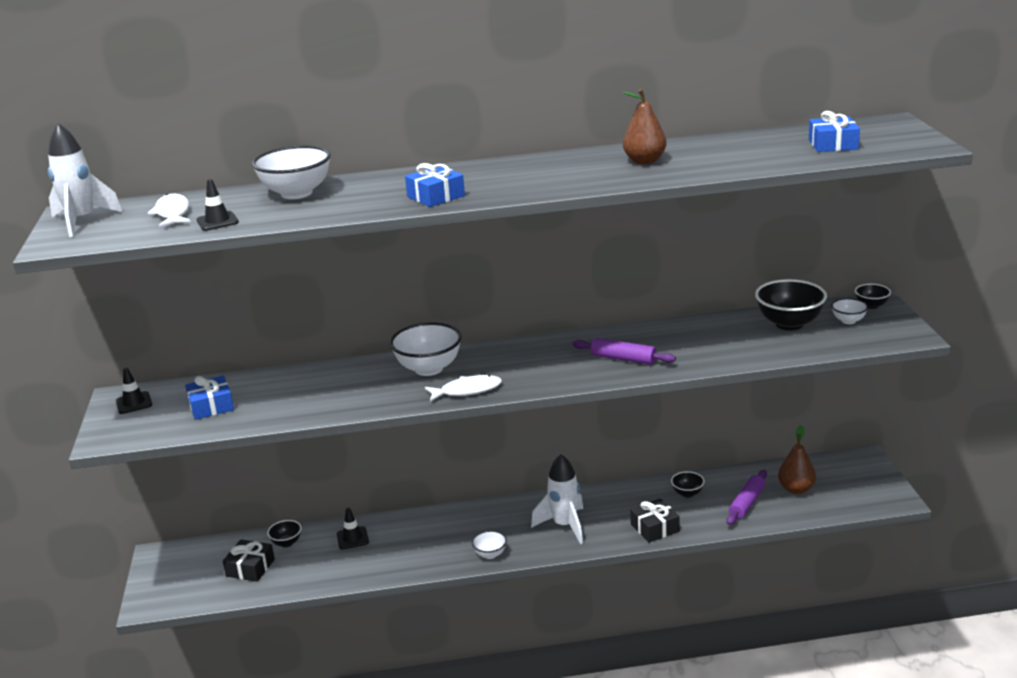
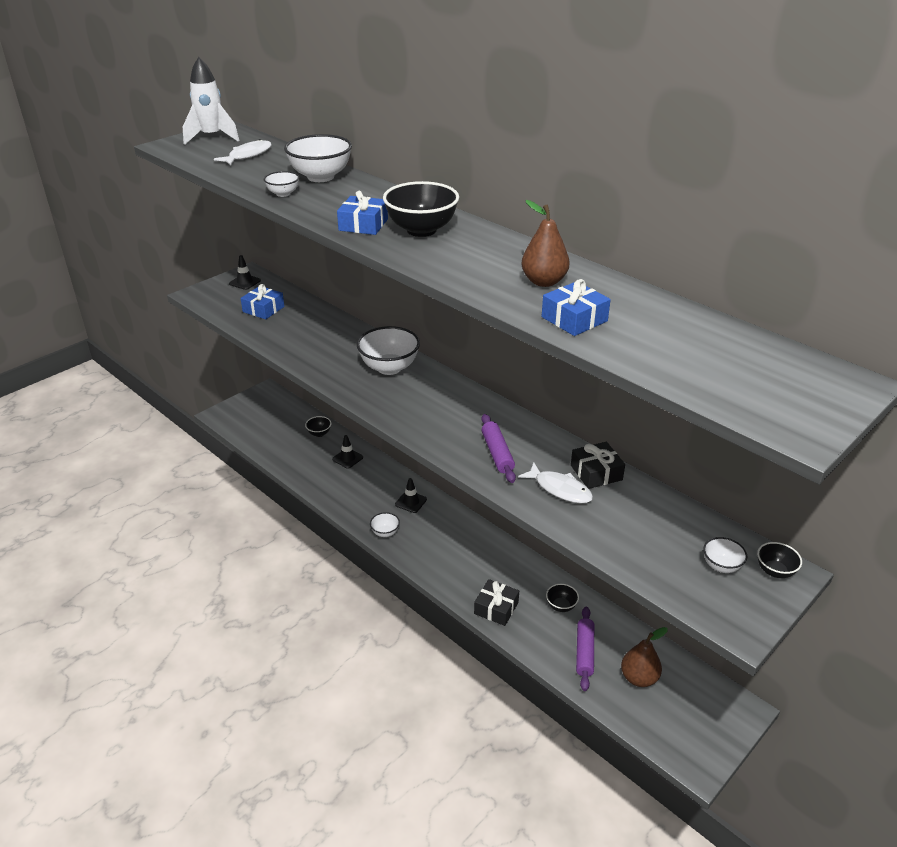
camera: 50 degrees right, 10 degrees up
(217, 221) = (245, 173): black traffic cone -> black traffic cone (411, 502)
(250, 568) = (283, 433): black gift -> black gift (596, 472)
(304, 214) = (283, 194): none -> white bowl
(467, 391) = (373, 399): white fish -> white fish (560, 489)
(564, 526) = (452, 554): white rocket -> none
(747, 503) = (584, 652): purple rolling pin -> purple rolling pin turned 75 degrees counterclockwise
(789, 324) = (668, 527): black bowl -> black bowl (421, 230)
(833, 144) = (722, 367): blue gift -> blue gift (574, 319)

